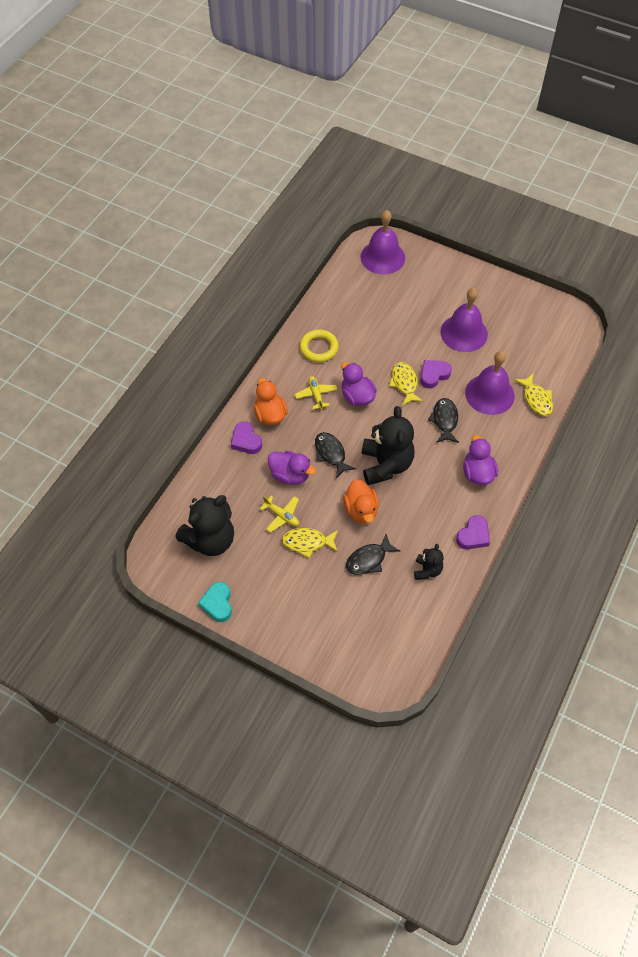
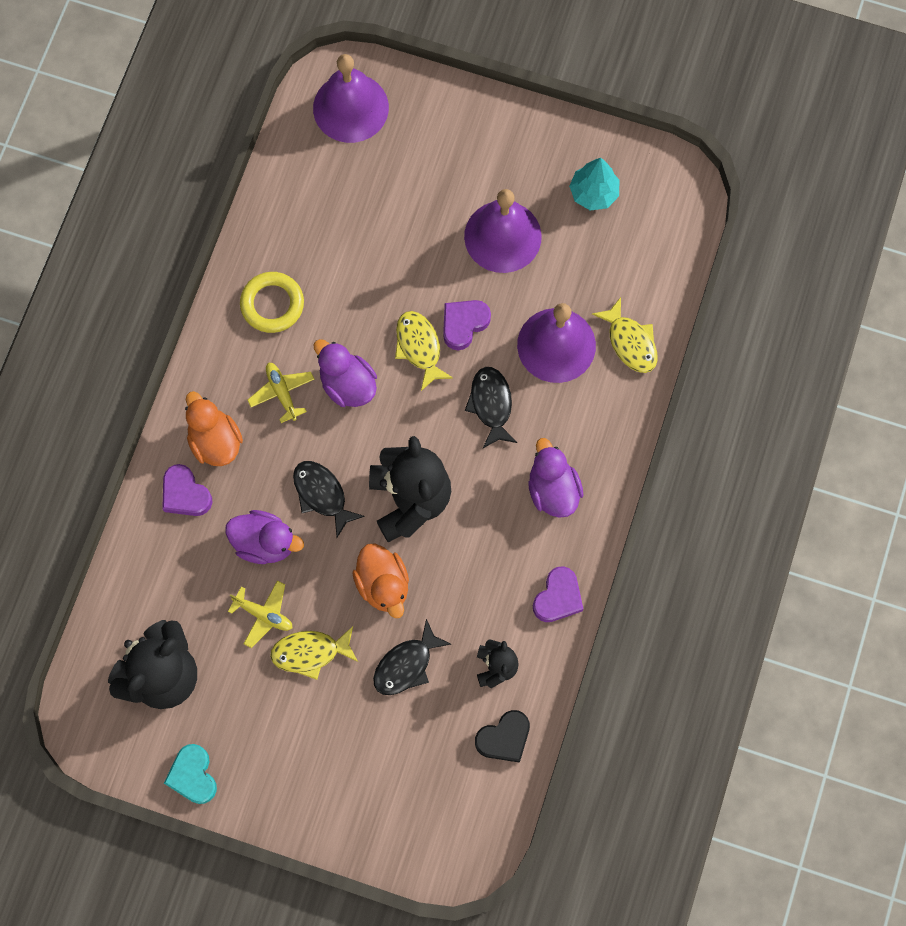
camera: 10 degrees left, 15 degrees up
(426, 614) = (504, 738): none -> black heart
(522, 318) = (593, 193): none -> turquoise tree

